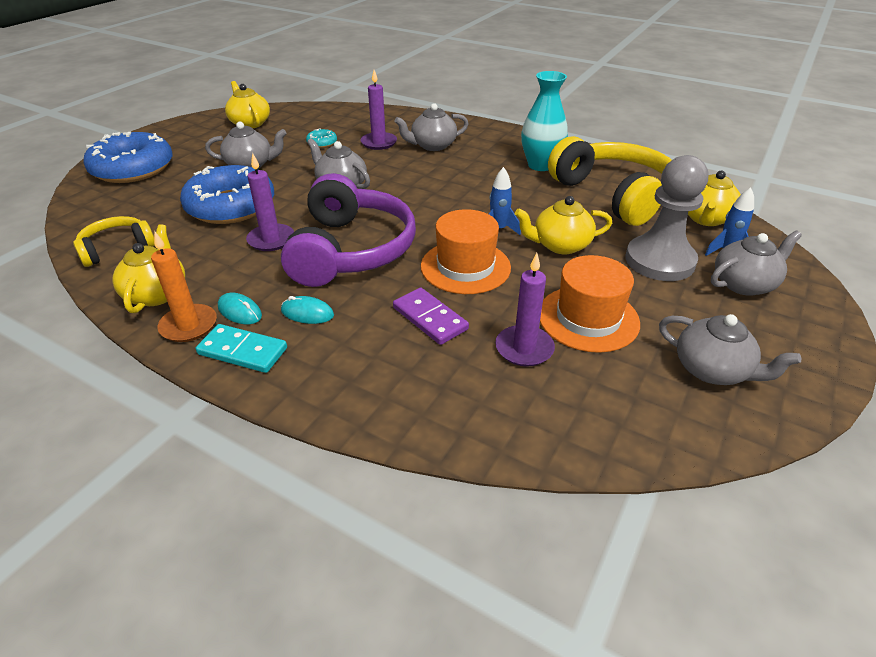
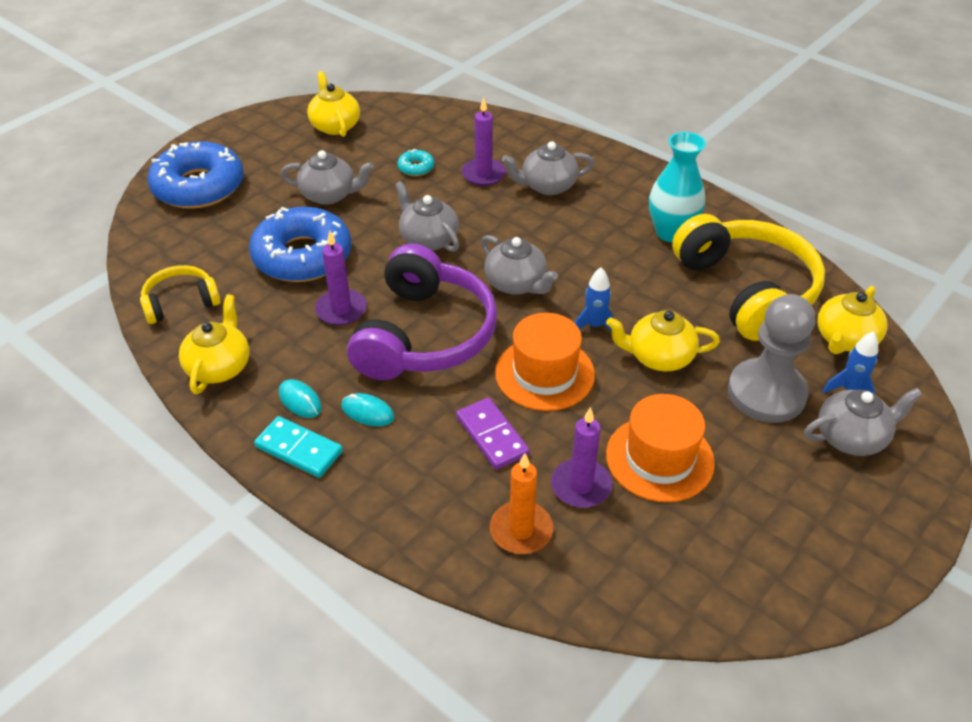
camera: 10 degrees right, 5 degrees up
(189, 325) = (249, 411): orange candle -> orange candle (521, 530)
(712, 370) = (770, 539): grey teapot -> grey teapot (516, 284)

